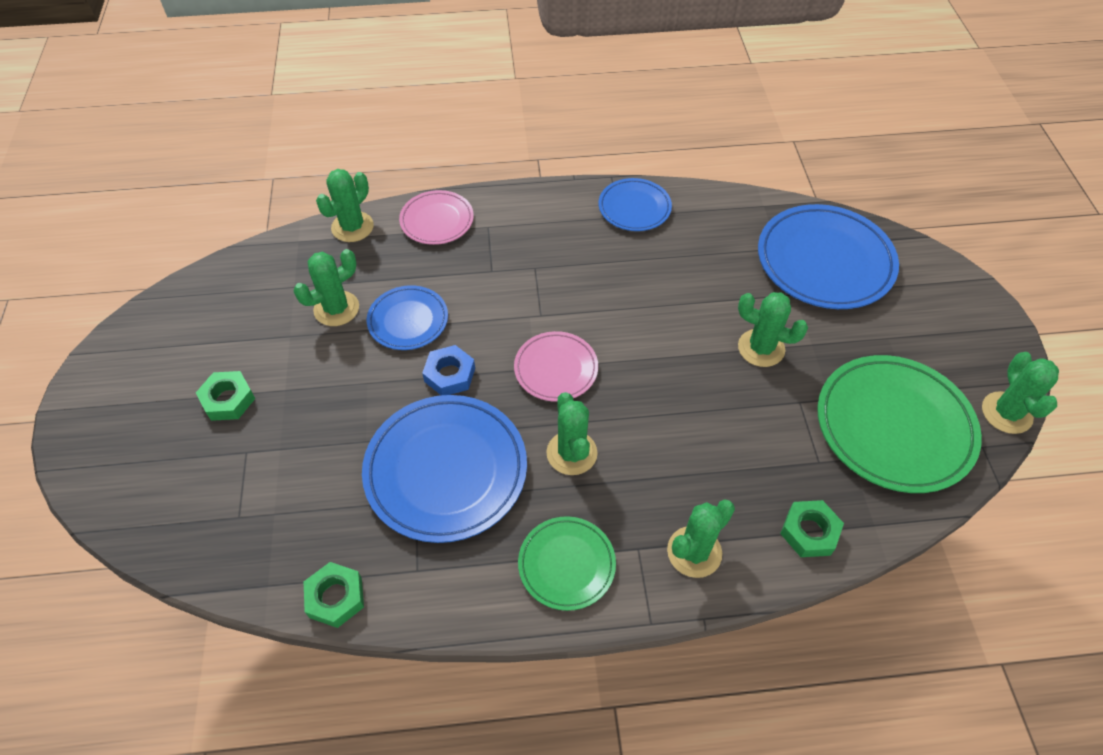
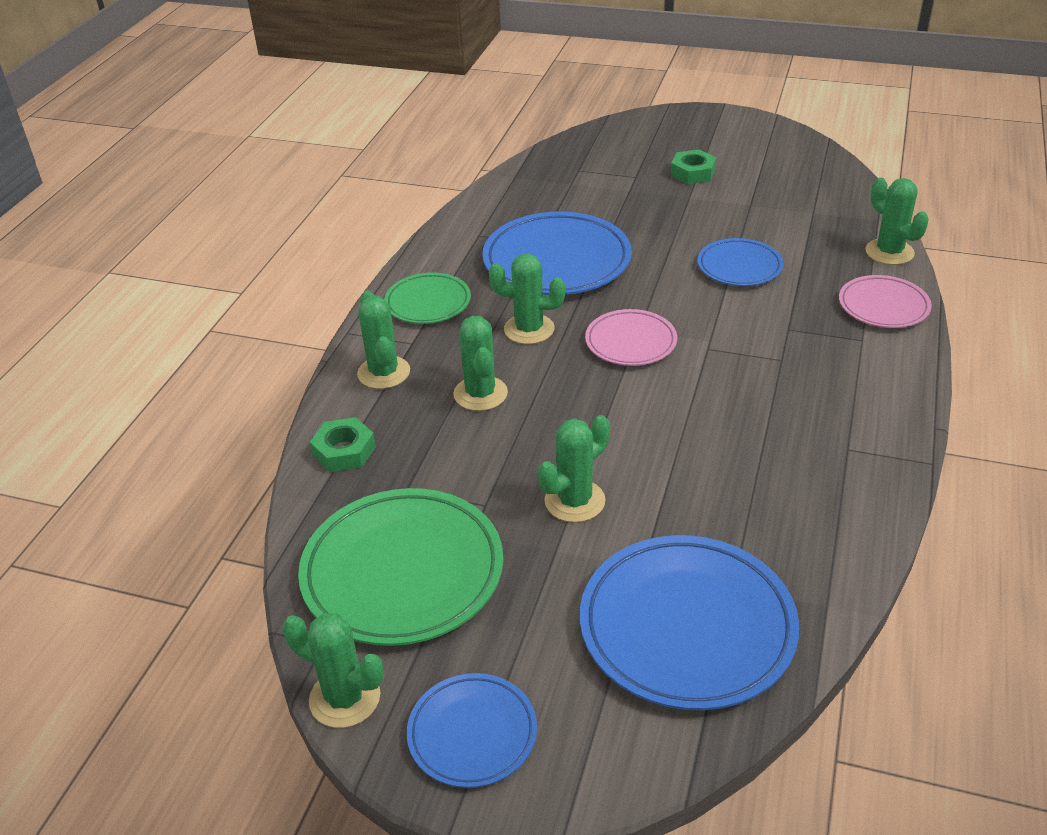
camera: 115 degrees right, 15 degrees down
(335, 597) = (484, 200): green nut -> none
(336, 309) = (773, 230): green cactus -> green cactus (480, 394)
(450, 375) = (659, 279): blue nut -> none
(634, 208) = (860, 466): blue plate -> blue plate (472, 733)

